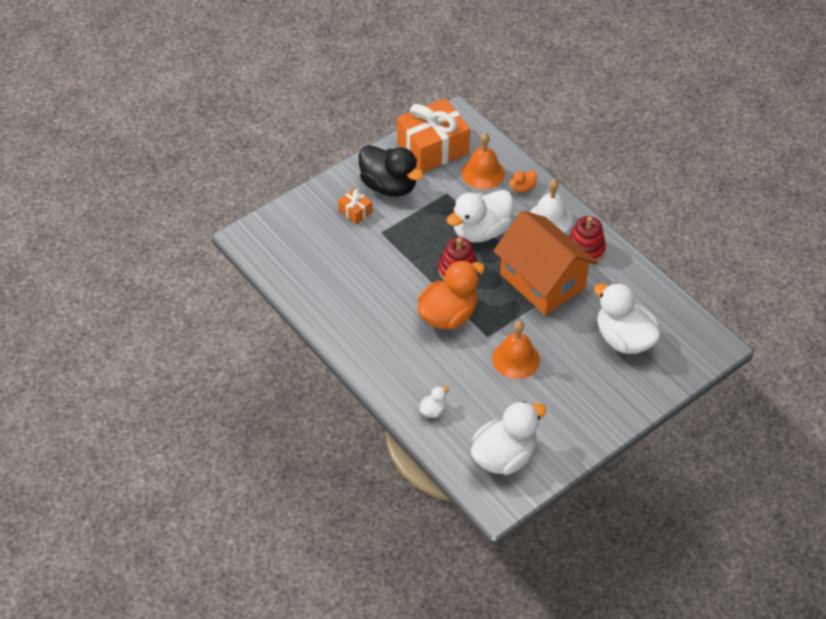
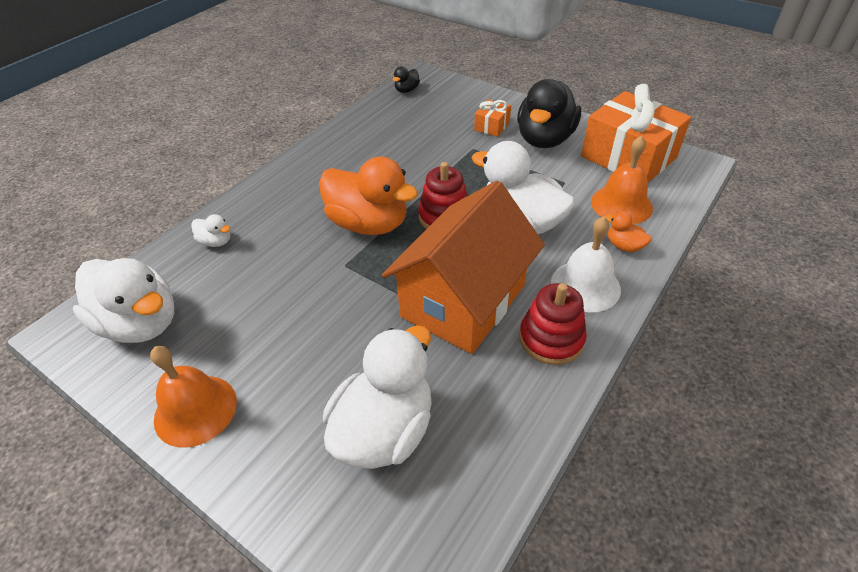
camera: 75 degrees right, 5 degrees down
(268, 253) = (406, 90): none -> black duck
(516, 359) = (312, 301): orange bell -> orange bell (195, 410)

